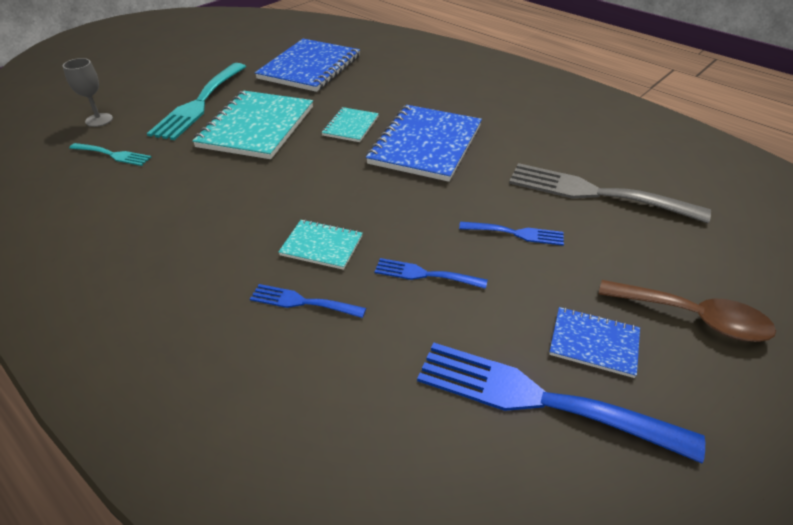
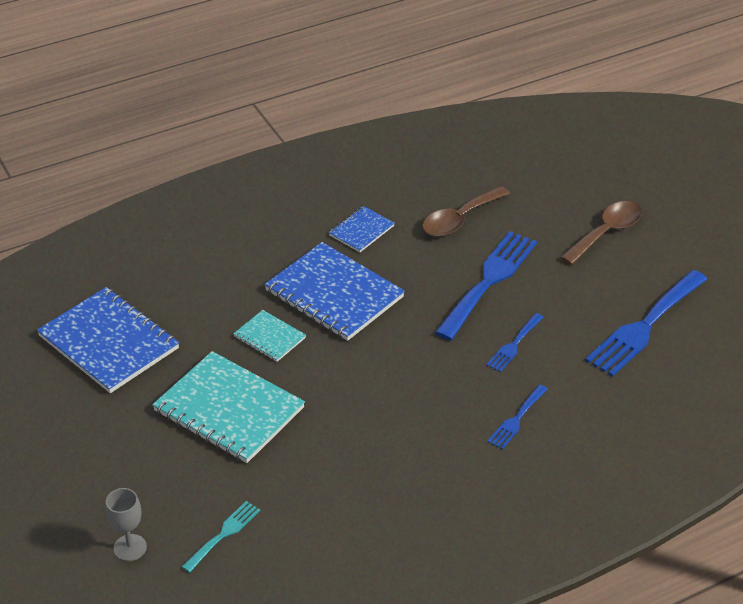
camera: 70 degrees left, 0 degrees up
(199, 103) = (143, 452): turquoise fork -> none
(321, 246) = (454, 396): turquoise notebook -> none
(516, 233) = (488, 281): blue fork -> blue fork, size x1.99
(594, 343) = (610, 285): blue notebook -> blue notebook (361, 231)
(595, 193) = (459, 220): grey fork -> brown spoon

